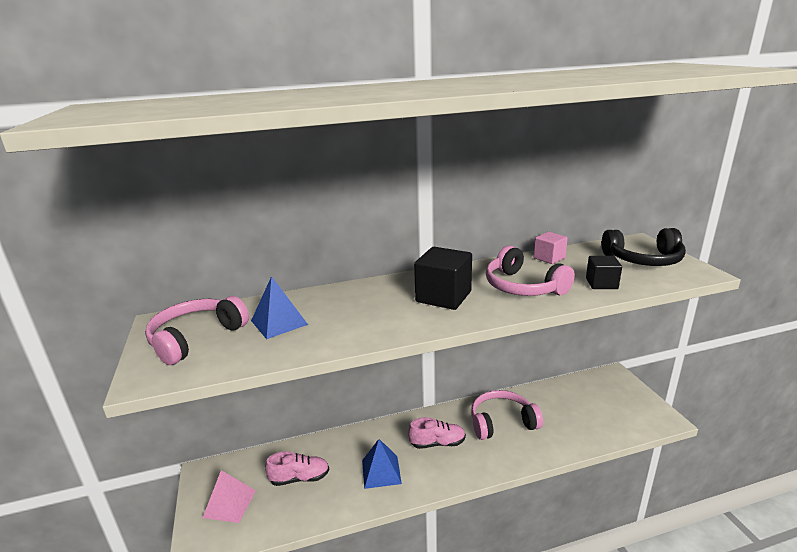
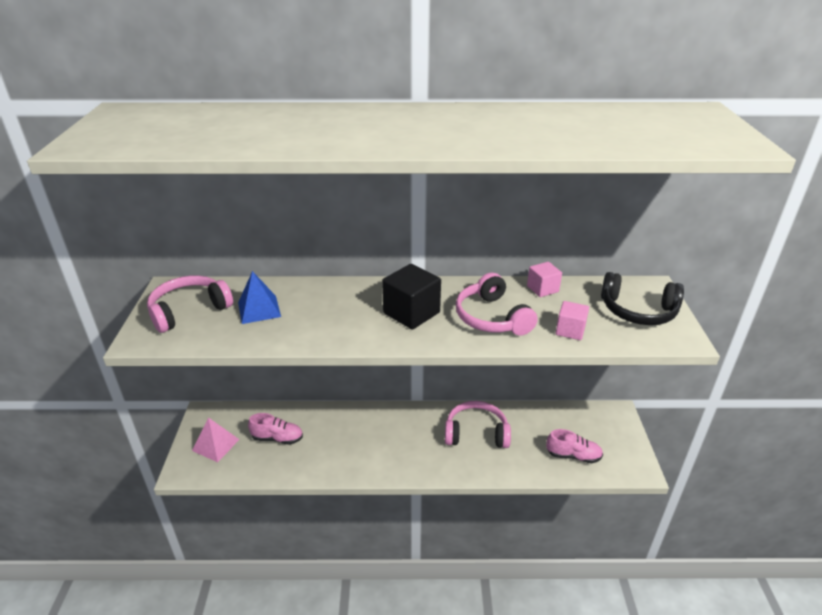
camera: 15 degrees right, 10 degrees up
(381, 471) = (346, 450): blue pyramid -> none
(437, 443) = (407, 437): pink shoe -> pink shoe (573, 455)
(601, 283) = (570, 330): black cube -> pink cube

